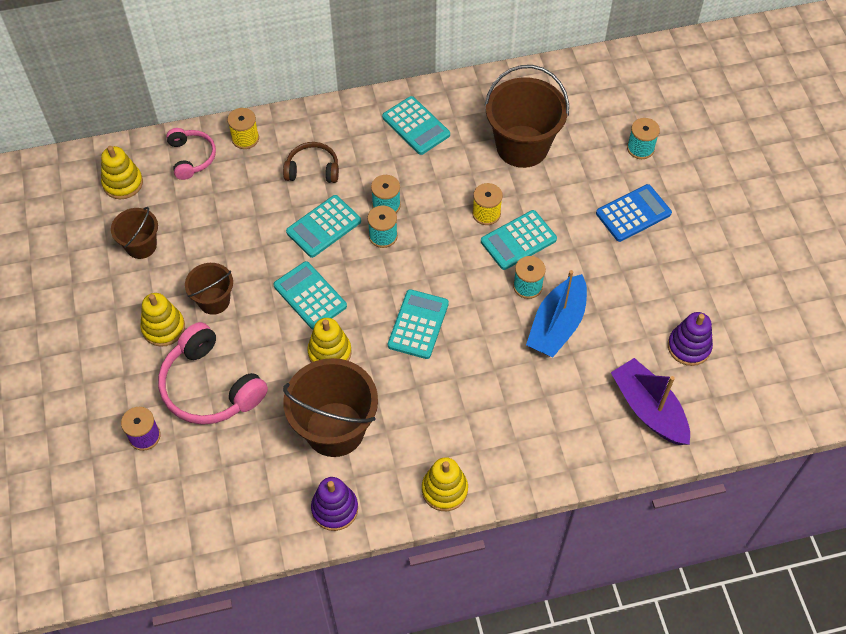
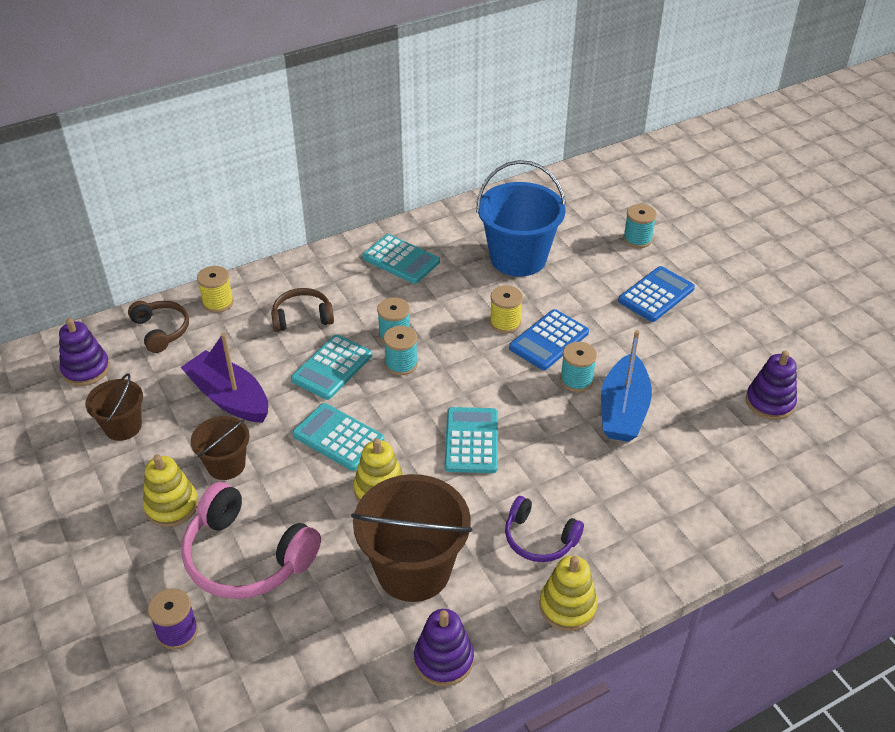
camera: 15 degrees left, 15 degrees down
(123, 183) = (86, 369): yellow stacking toy -> purple stacking toy
(192, 157) = (161, 330): pink headphones -> brown headphones
(442, 427) = (539, 539): none -> purple headphones
(518, 240) = (549, 340): turquoise calculator -> blue calculator
(522, 146) = (518, 258): brown bucket -> blue bucket
(648, 409) = (757, 470): purple boat -> purple boat (229, 397)

